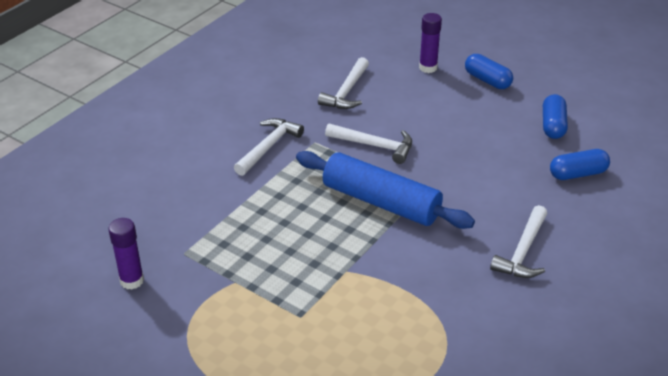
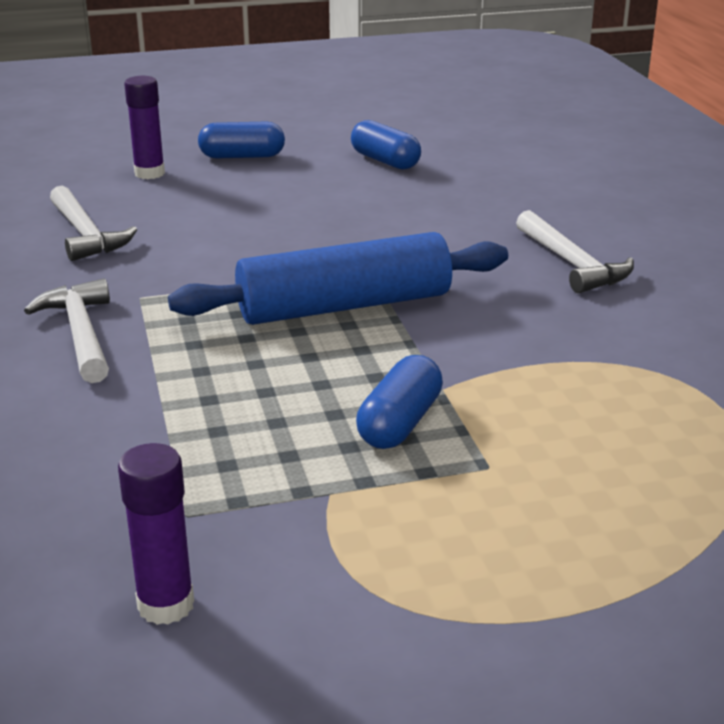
camera: 50 degrees left, 10 degrees down
(375, 146) = (228, 263): white hammer -> none
(577, 174) = (486, 184): blue capsule -> blue capsule (399, 423)

